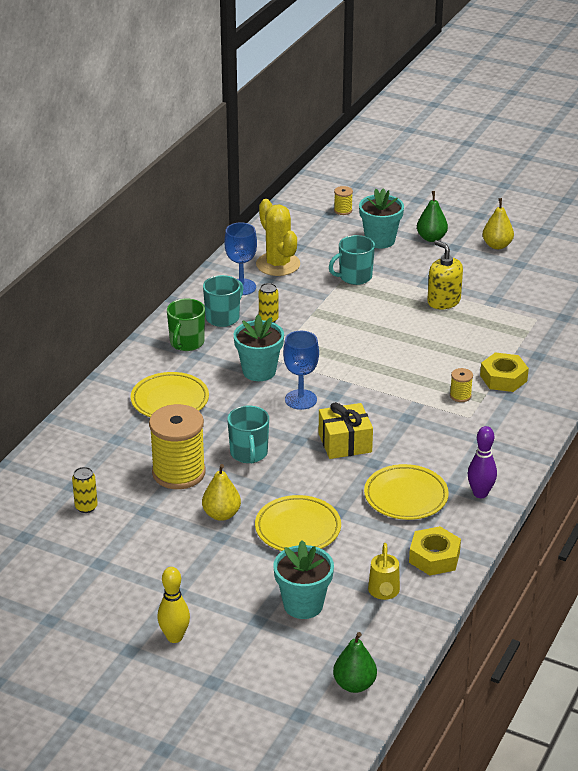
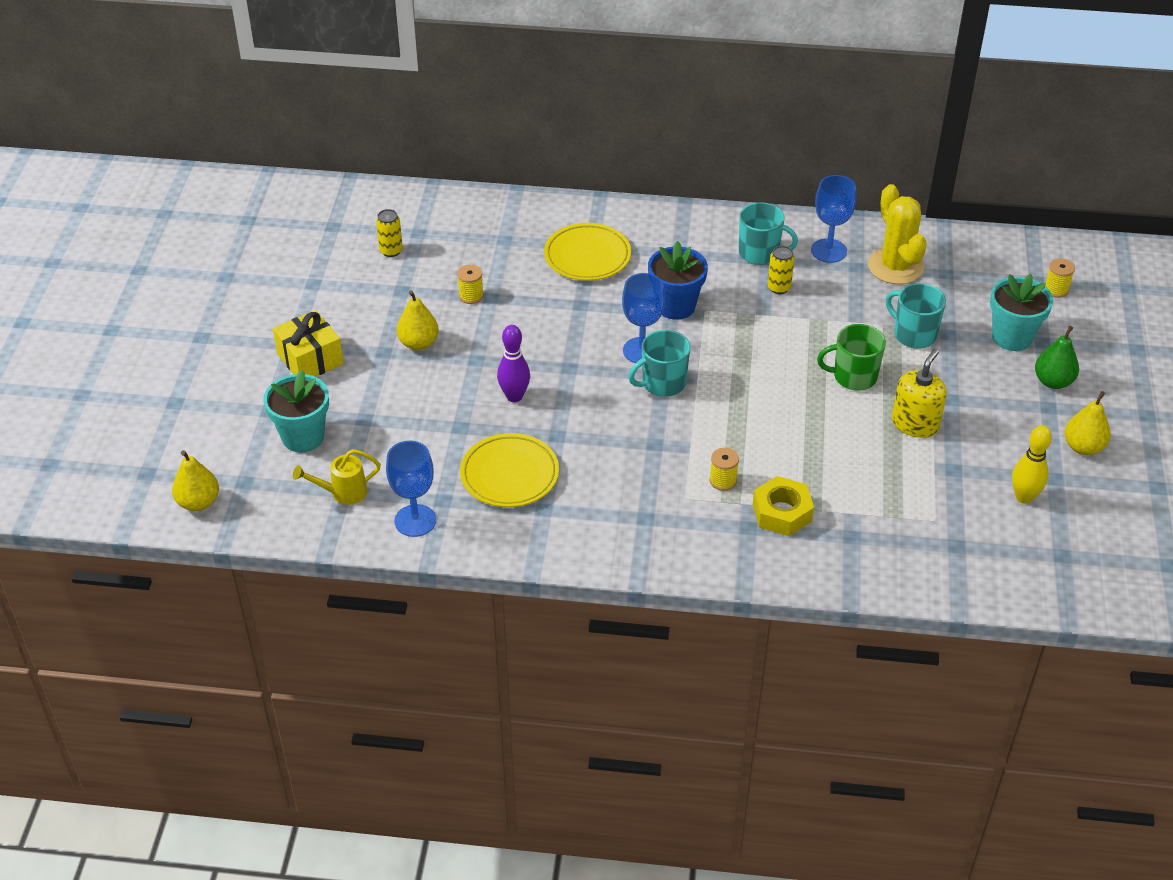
camera: 70 degrees right, 10 degrees up
(174, 637) = (227, 360): yellow bowling pin -> yellow bowling pin (1024, 497)
(178, 473) = (471, 296): yellow spool -> yellow spool, size x0.43
(186, 343) = (695, 240): green mug -> green mug (853, 377)
(249, 453) = (526, 336): turquoise mug -> turquoise mug (662, 383)
(259, 371) = (675, 306): turquoise flower pot -> blue flower pot
(278, 264) = (895, 266): yellow cactus -> yellow cactus turned 60 degrees counterclockwise
(298, 529) = (419, 403): yellow plate -> none
(345, 443) = (581, 404): yellow gift -> yellow gift (310, 359)
(354, 684) = (198, 502): green pear -> yellow pear
(434, 557) = (415, 520): yellow nut -> blue goblet
(480, 493) = (543, 536): purple bowling pin -> purple bowling pin (514, 396)

